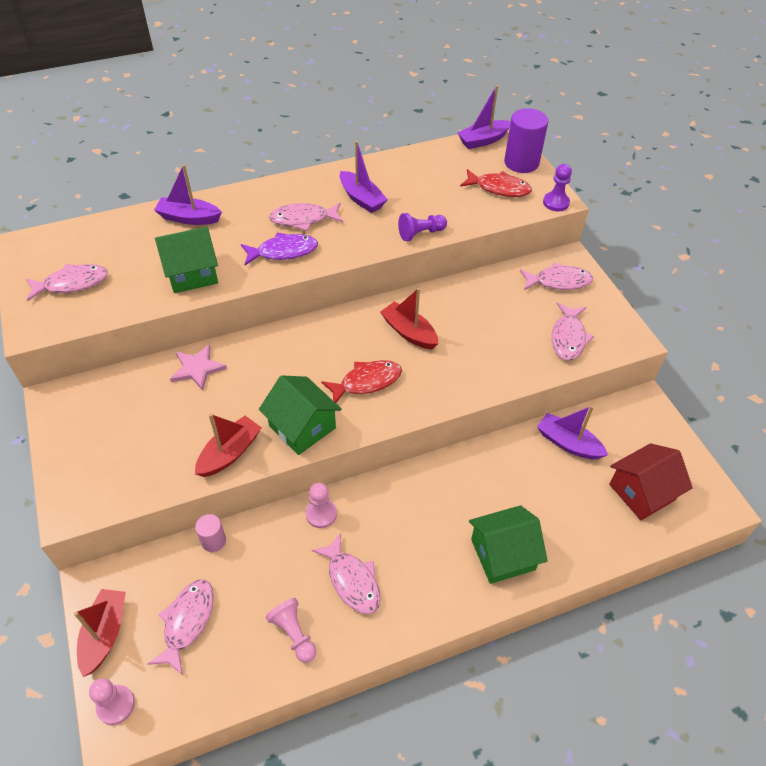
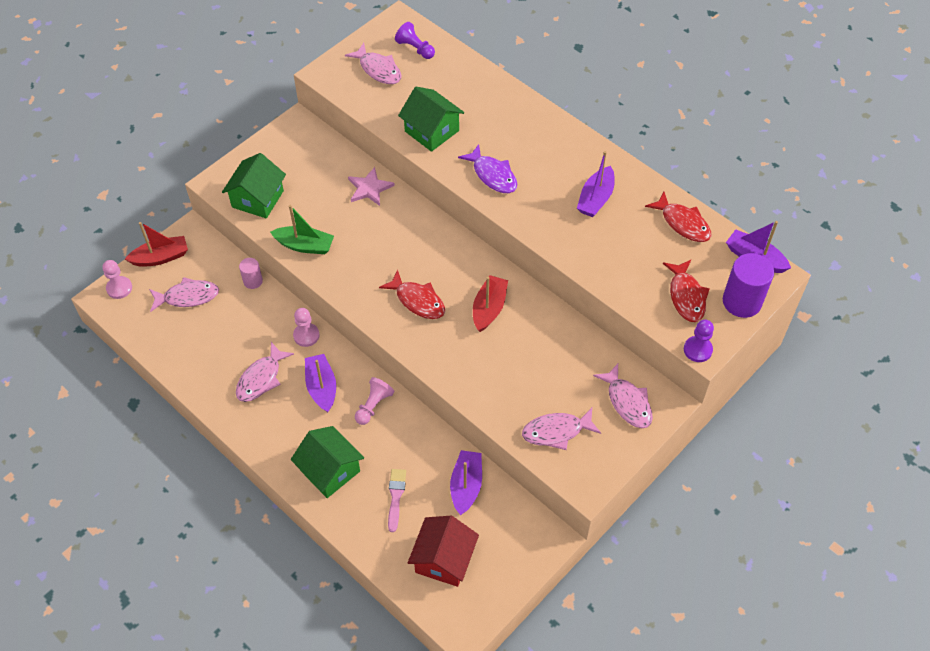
camera: 65 degrees right, 5 degrees up
(189, 218) = (491, 98): purple boat -> purple boat (321, 387)
(230, 453) = (304, 245): red boat -> green boat
(294, 634) = (206, 361): pink pawn -> pink pawn (373, 405)
(302, 427) = (351, 278): green house -> green house (257, 199)
(303, 219) = (540, 170): pink fish -> none
(421, 233) = (578, 259): purple pawn -> purple pawn (415, 48)
(423, 162) = (683, 223): none -> red fish
(558, 506) = (396, 497): none -> pink brush
(641, 492) = (444, 559): red house -> red house turned 75 degrees clockwise

